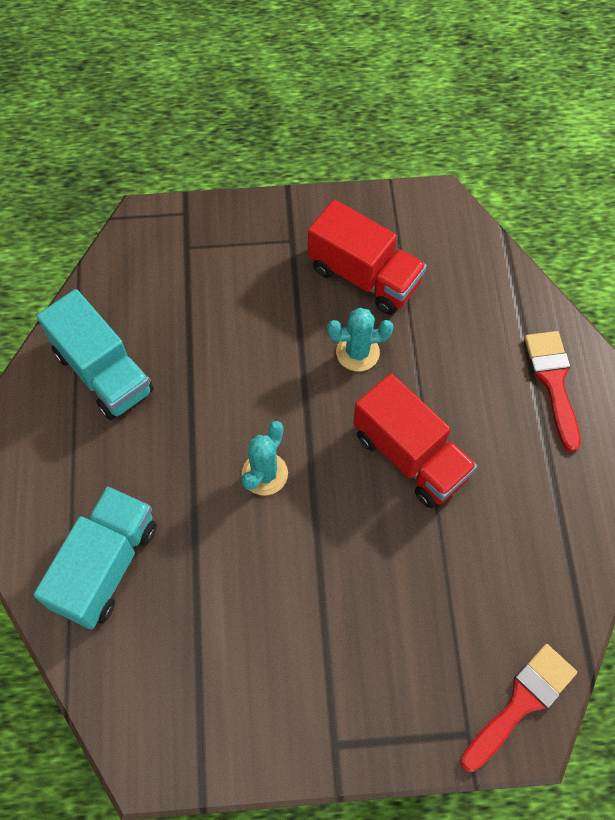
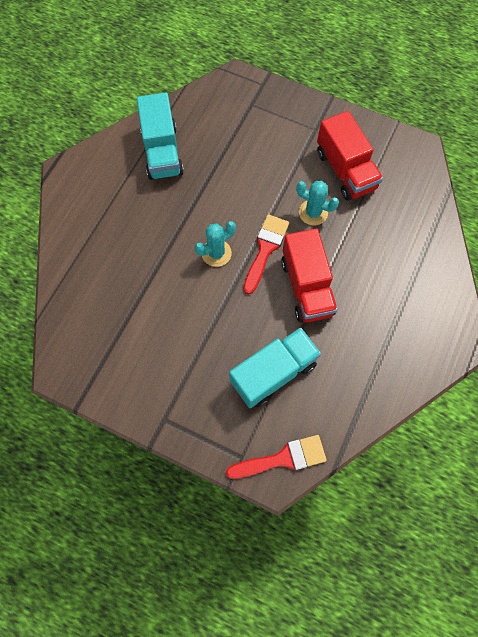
camera: 30 degrees right, 5 degrees up
(106, 566) = (101, 257): turquoise truck -> turquoise truck (273, 373)
(553, 382) = (423, 290): red brush -> red brush (265, 249)

